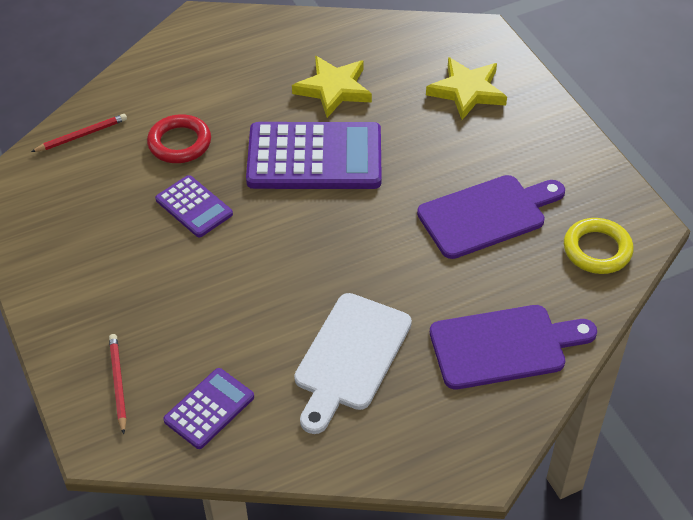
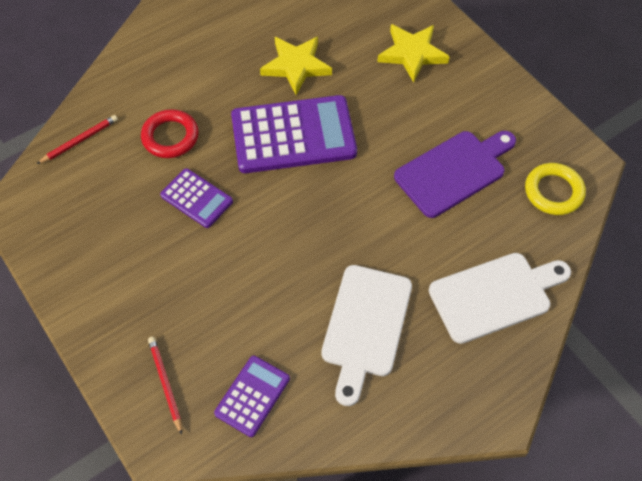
camera: 10 degrees left, 10 degrees up
(504, 346) = (495, 295): purple cutting board -> white cutting board

